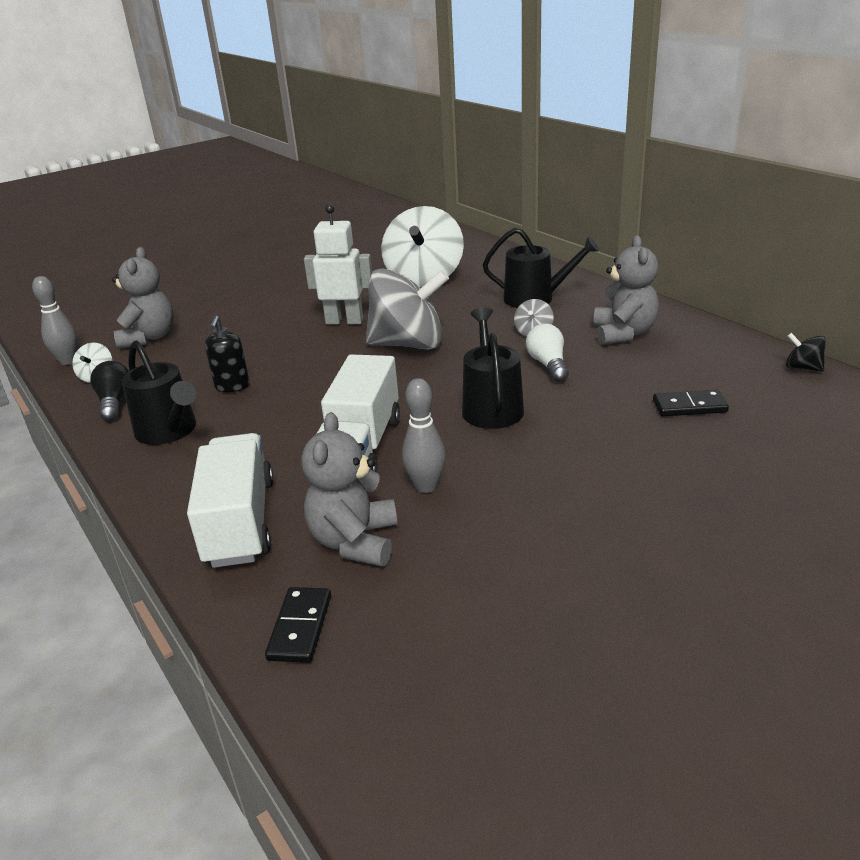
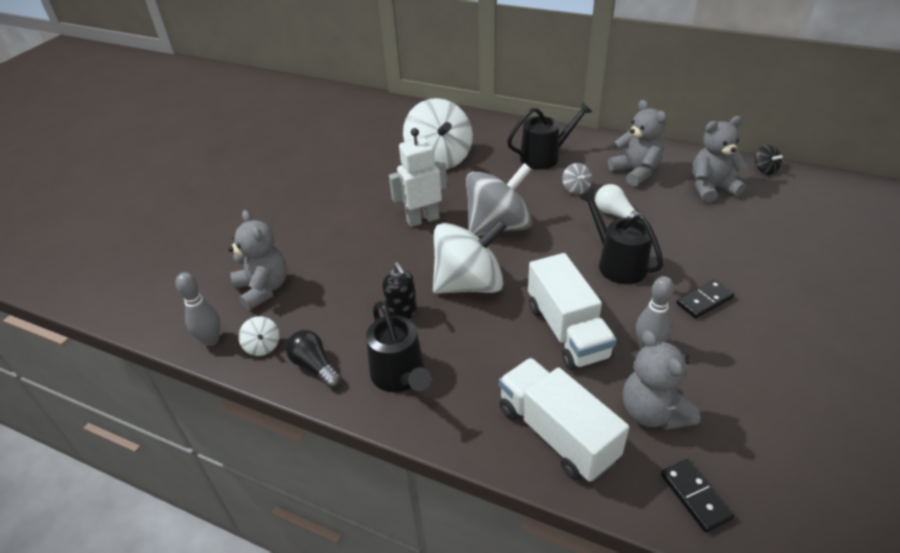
camera: 30 degrees left, 10 degrees up
(169, 431) = (400, 376): black watering can -> black watering can turned 45 degrees clockwise
(319, 381) = (469, 284): none -> white spinning top
(689, 406) = (734, 221): black domino -> black domino (704, 301)
(701, 369) = (711, 188): none -> grey teddy bear
(802, 368) = (764, 170): black spinning top -> black spinning top turned 120 degrees counterclockwise

